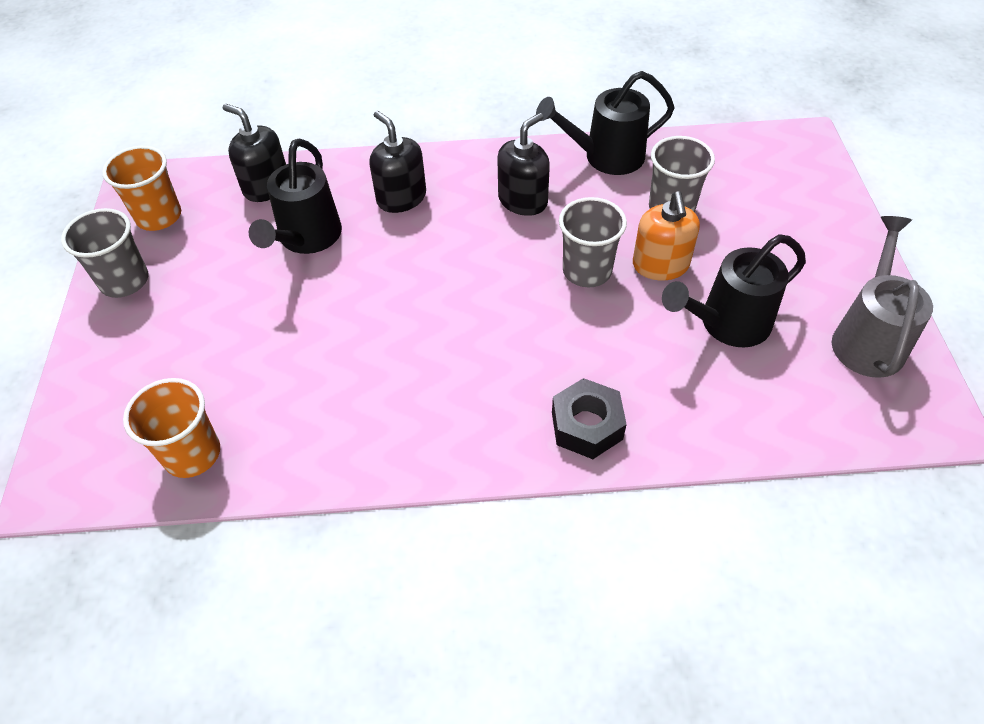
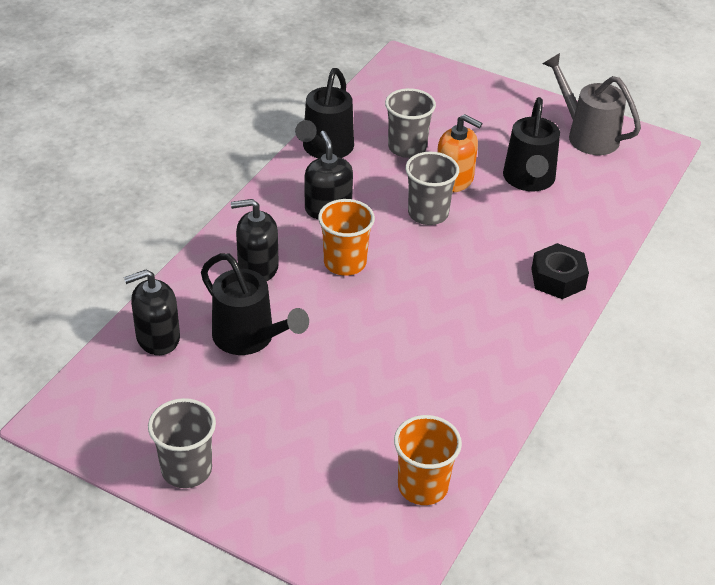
camera: 60 degrees left, 10 degrees down
(159, 216) = (122, 420): orange cup -> orange cup (345, 263)

